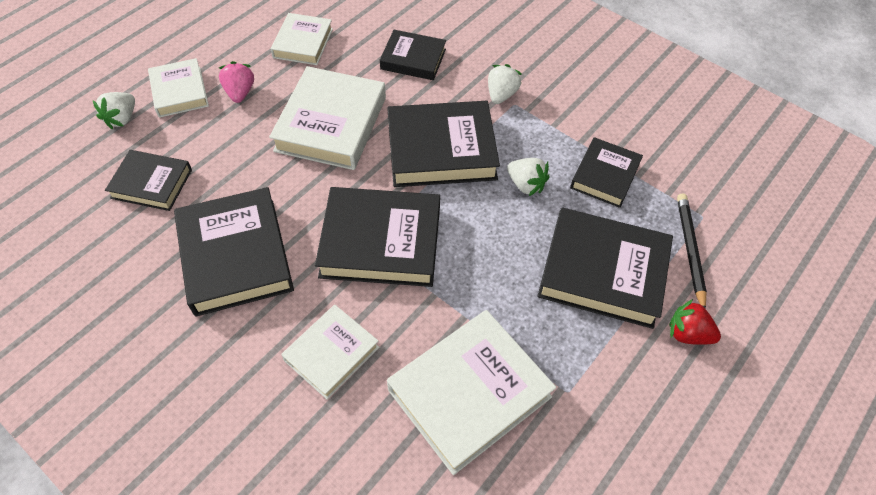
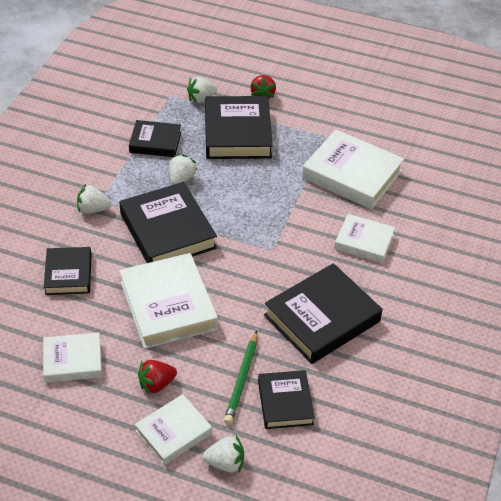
camera: 110 degrees left, 10 degrees down
(202, 157) = (241, 380): none -> green pencil
(240, 92) = (156, 384): pink strawberry -> red strawberry
(331, 124) = (168, 305): white book -> white book turned 75 degrees clockwise
(381, 242) = (268, 242): black book -> none
(690, 250) = (201, 99): black pencil -> white strawberry

